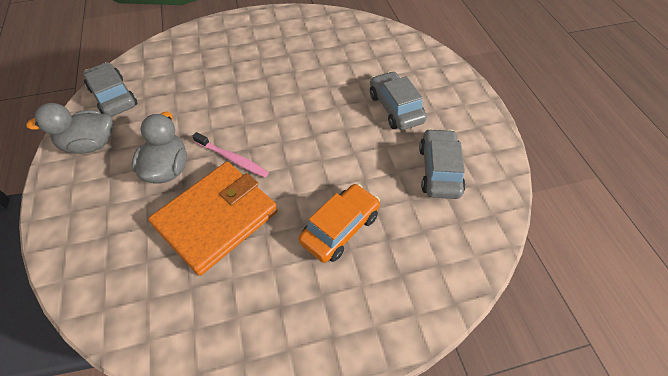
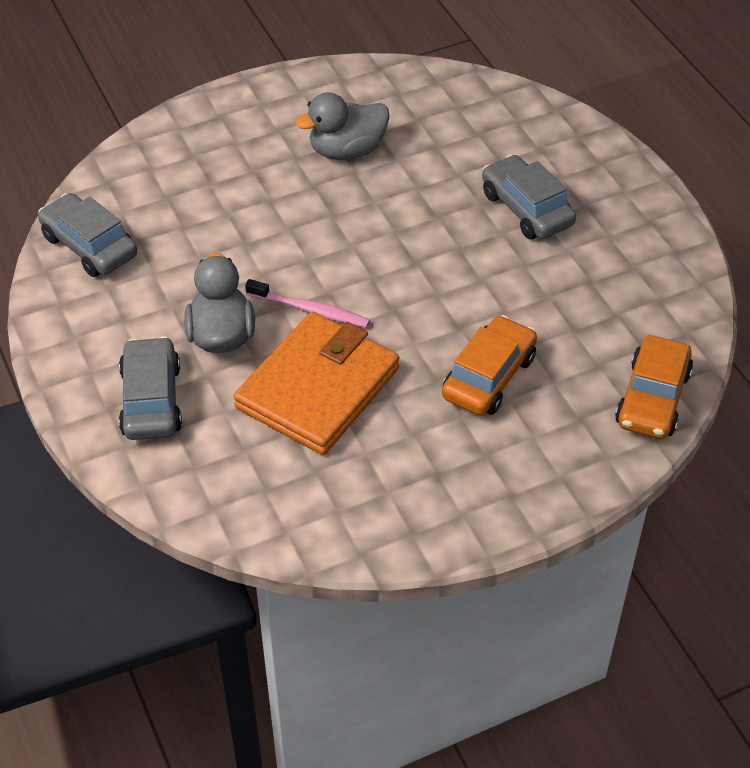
camera: 10 degrees left, 5 degrees down
(90, 144) = (90, 318): grey duck -> grey duck (347, 150)
(439, 170) = (606, 287): grey car -> grey car (151, 400)
(459, 266) = (652, 398): none -> orange car

